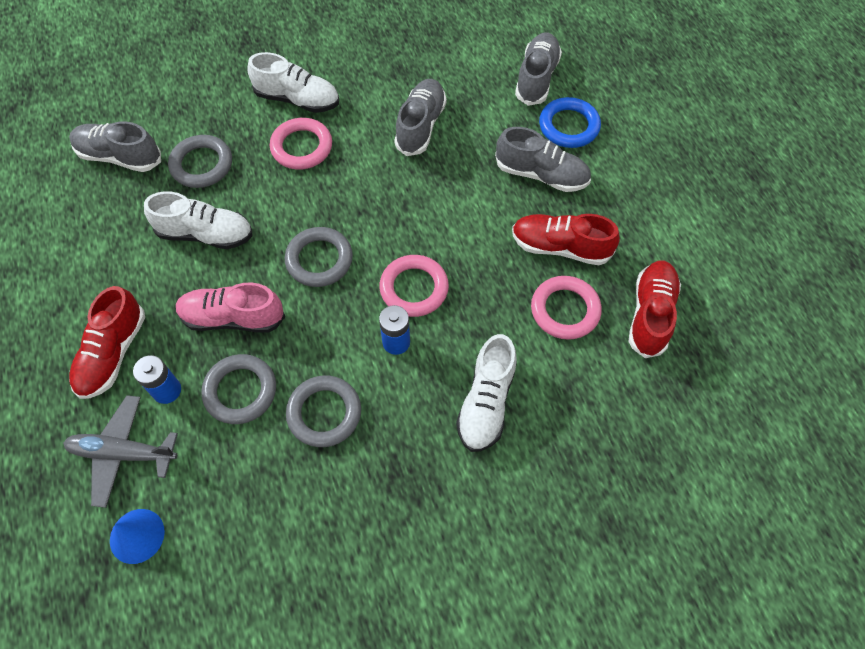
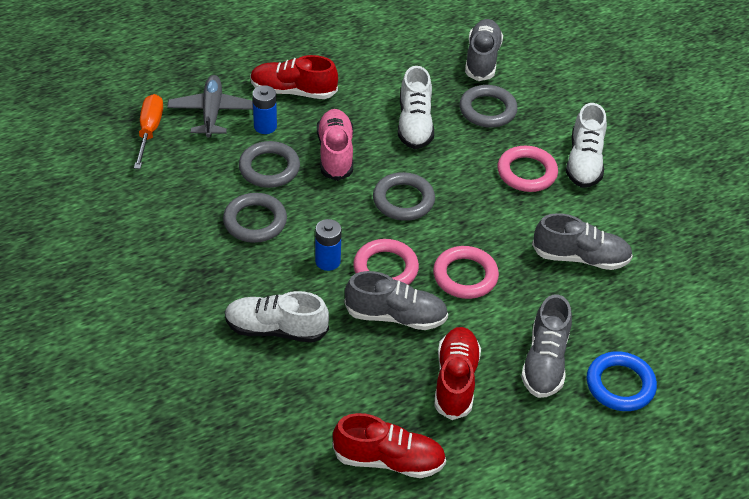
camera: 80 degrees right, 15 degrees down
(137, 536) = (149, 131): blue cone -> orange screwdriver
(536, 78) = (682, 353): grey shoe -> grey shoe (396, 316)
(565, 310) = (382, 386): pink ring -> pink ring (465, 276)

